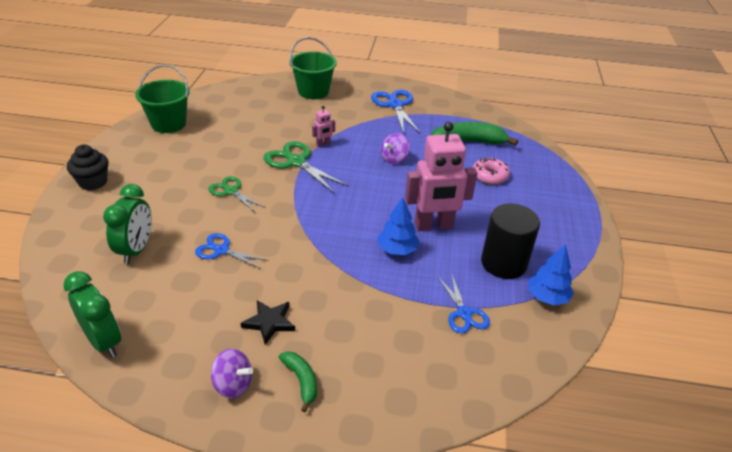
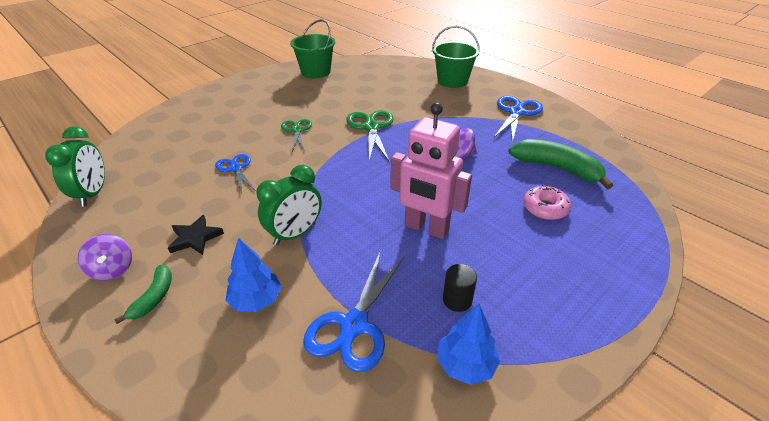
camera: 40 degrees right, 0 degrees up
(93, 182) = (223, 93): black cupcake -> none
(136, 250) = (188, 144): green clock -> green clock (295, 234)
(323, 144) = (410, 122): pink robot -> none
(397, 250) = (365, 233): blue tree -> blue tree (256, 300)
(464, 313) = (354, 326): blue scissors -> blue scissors, size x1.57
(503, 263) = (457, 300): black cylinder -> black cylinder, size x0.50

